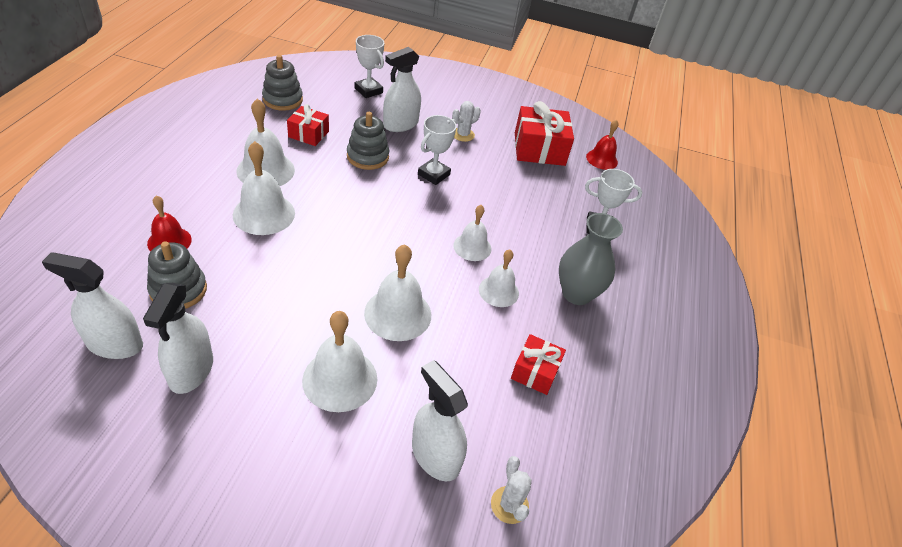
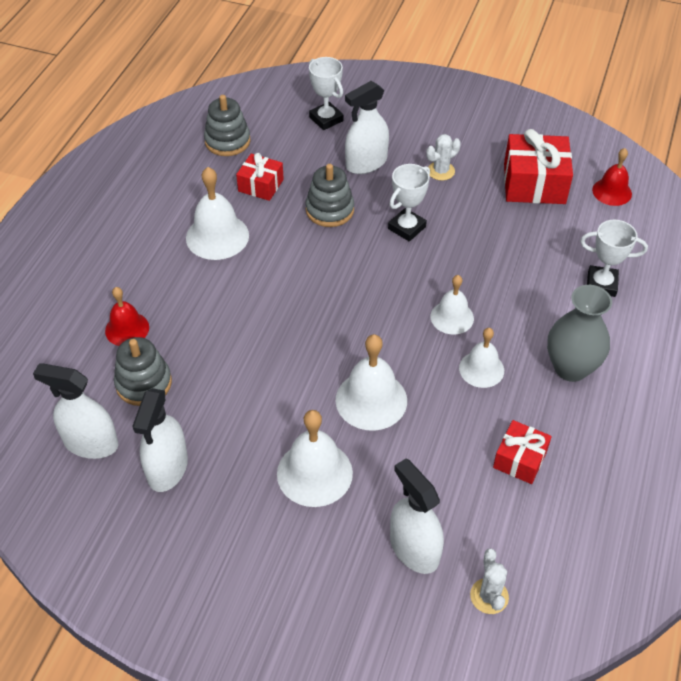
camera: 10 degrees right, 5 degrees up
(264, 214) = (220, 290): white bell -> none

